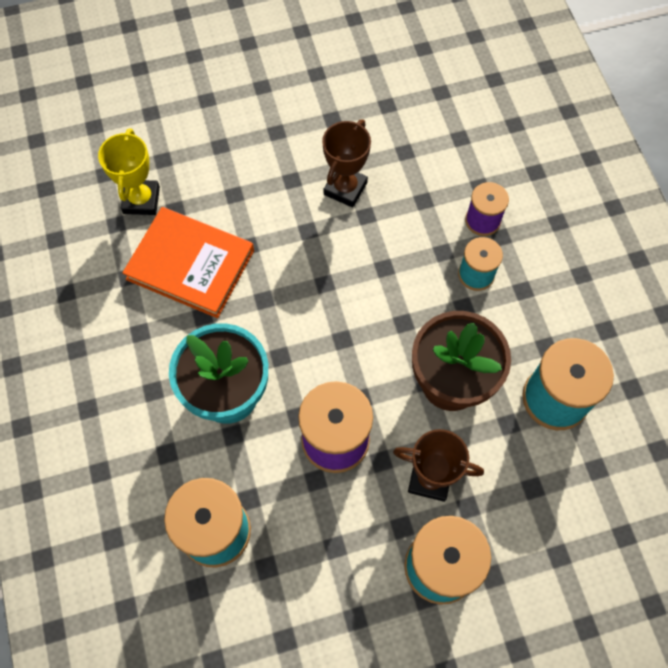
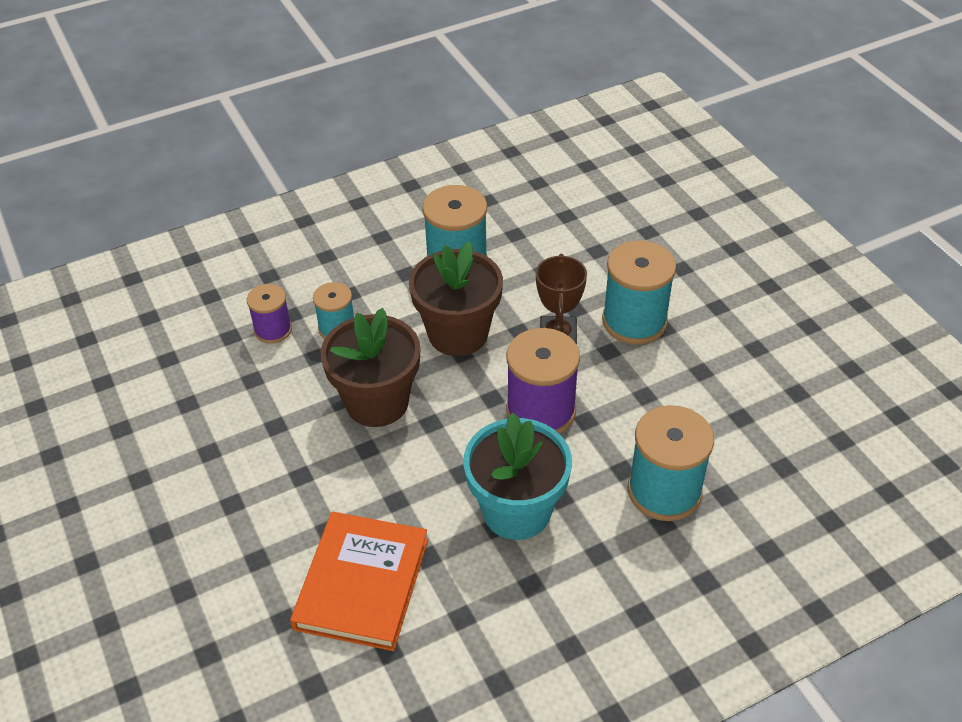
camera: 100 degrees left, 20 degrees down
(141, 200) = (273, 663): yellow trophy -> none
(345, 188) = (241, 449): brown trophy -> none
(376, 298) = (377, 402): none -> brown flower pot

